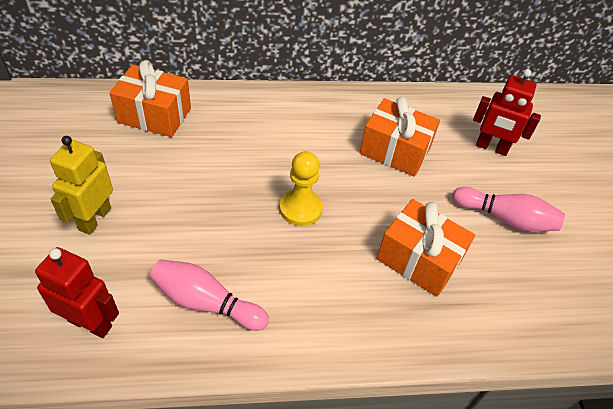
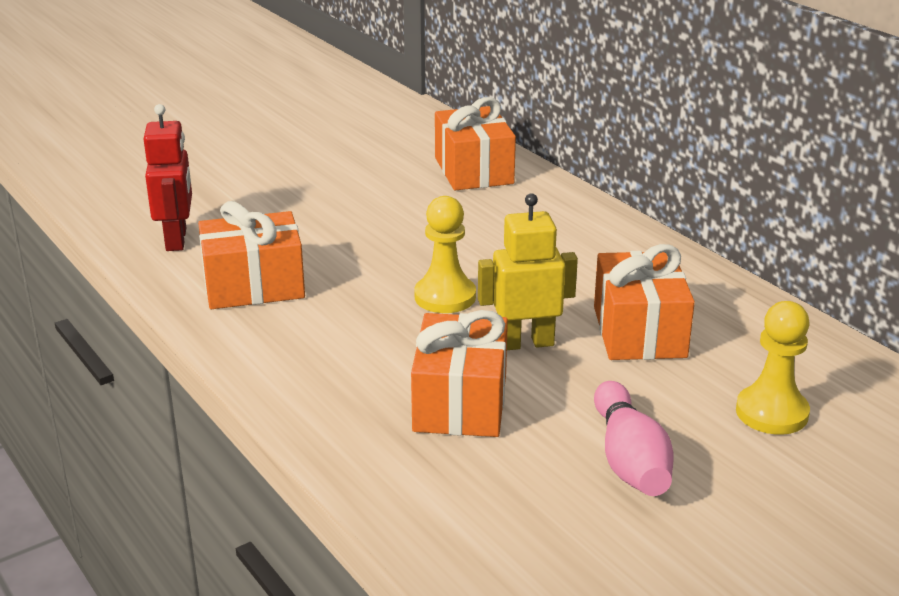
camera: 65 degrees right, 20 degrees down
(94, 219) = (296, 196): yellow robot -> yellow robot (525, 343)
(206, 302) = (254, 286): pink bowling pin -> orange gift
(491, 148) = (771, 413): red robot -> yellow pawn

